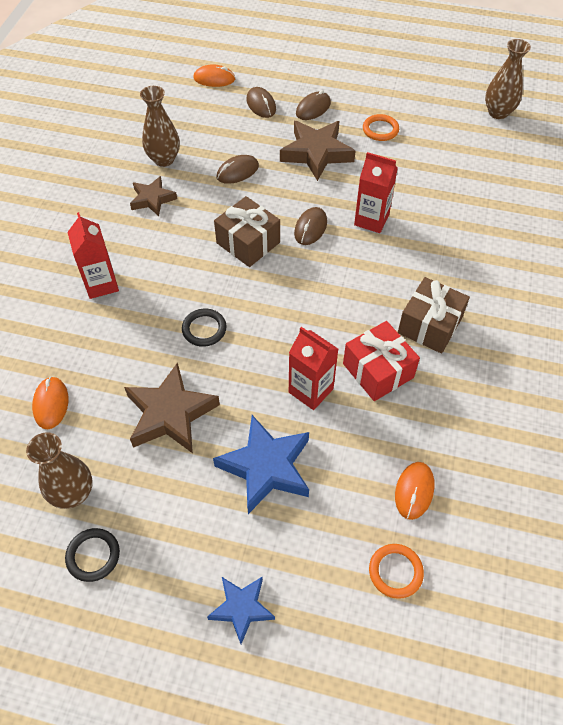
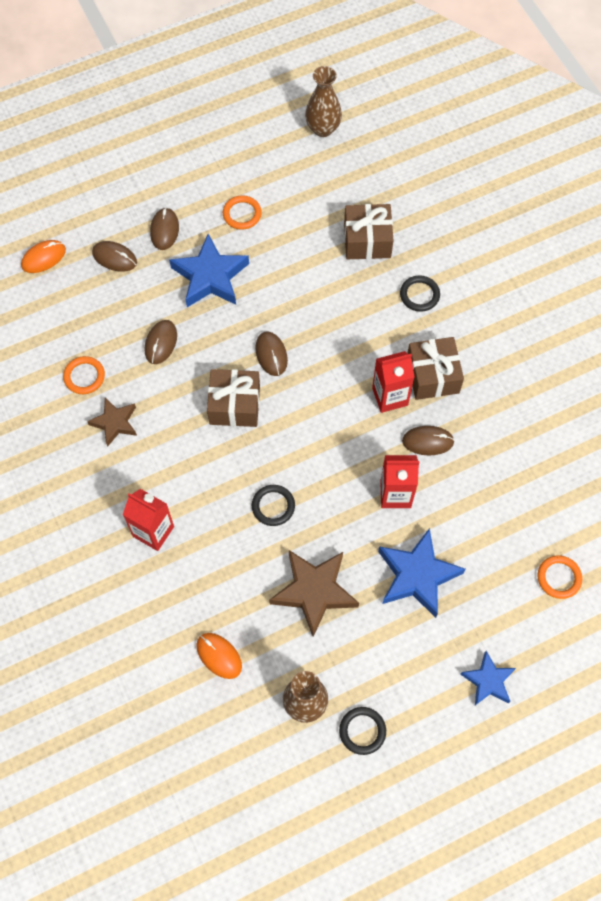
camera: 40 degrees left, 10 degrees up
(164, 159) = (84, 376): brown vase -> orange ring
(316, 153) = (210, 276): brown star -> blue star
(371, 220) = (312, 312): red carton -> red carton (390, 396)
(378, 370) = (428, 441): red gift -> brown mouse
(414, 491) = (525, 513): orange mouse -> none
(464, 200) = (367, 240): none -> brown gift
(474, 262) = (419, 295): none -> black ring

